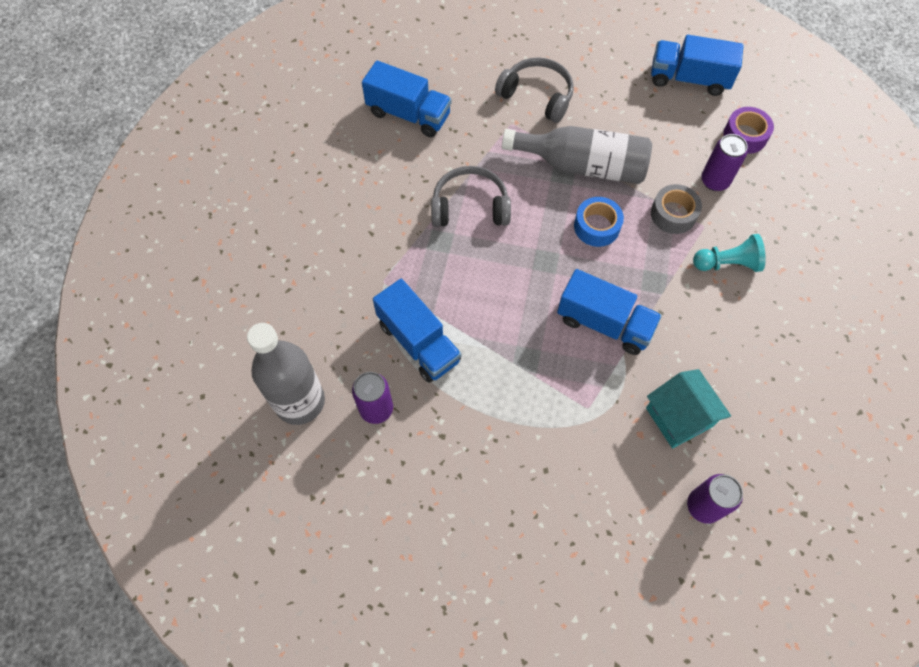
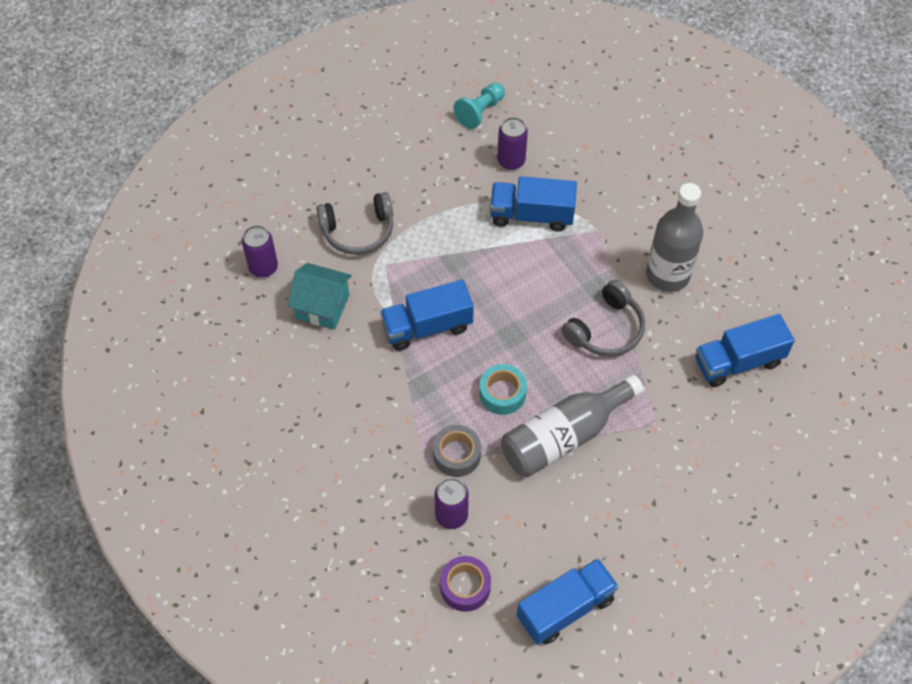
camera: 135 degrees right, 5 degrees down
(300, 401) = (559, 129): grey bottle -> grey bottle (667, 275)
(537, 96) = (666, 469): grey headphones -> grey headphones (358, 231)
(596, 226) = (502, 393): blue tape -> turquoise tape
(727, 263) = (381, 447): turquoise pawn -> turquoise pawn (480, 112)

